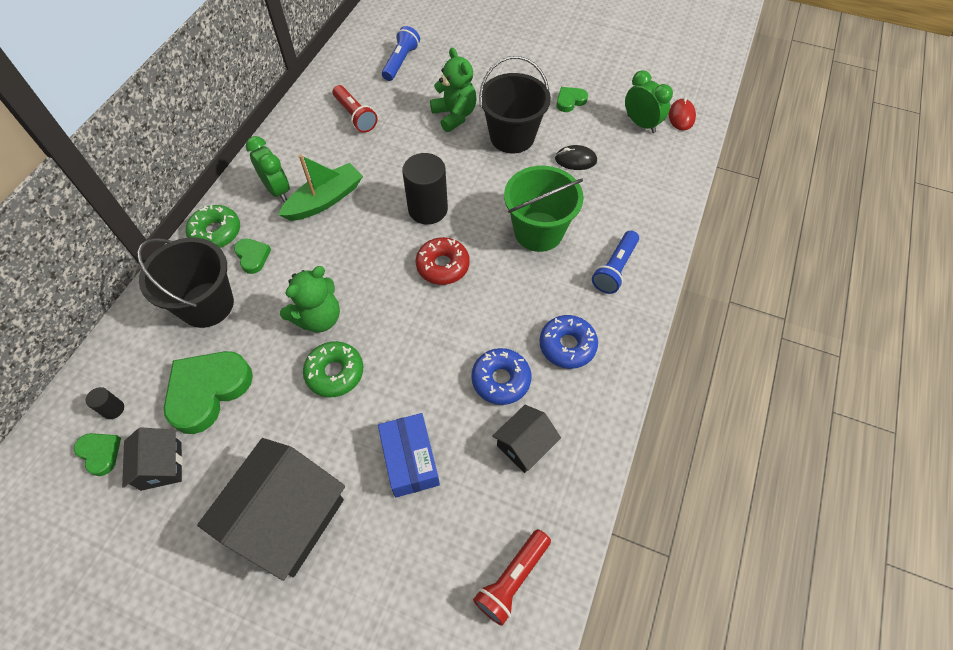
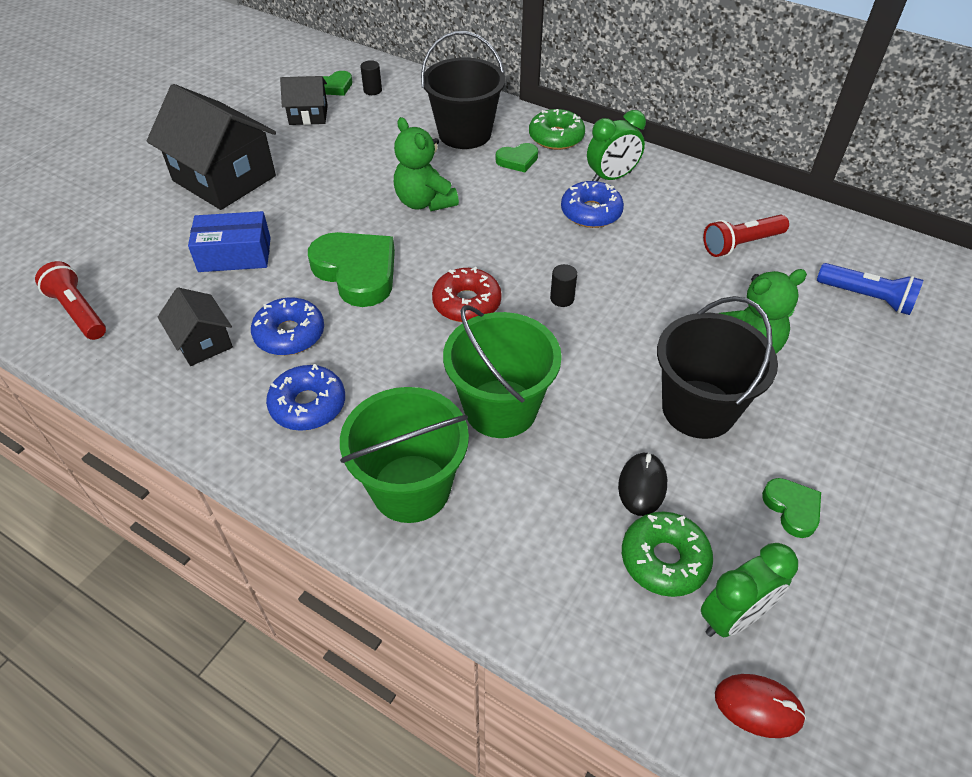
camera: 100 degrees right, 10 degrees down
(208, 391) = (368, 136): green heart -> green heart (357, 272)
(325, 200) = (591, 212): green boat -> blue donut
(335, 373) = (354, 210): green donut -> green donut (664, 559)
(428, 209) = (562, 298): black cylinder -> black cylinder, size x0.45
(615, 268) = (411, 488): blue flashlight -> green bucket

